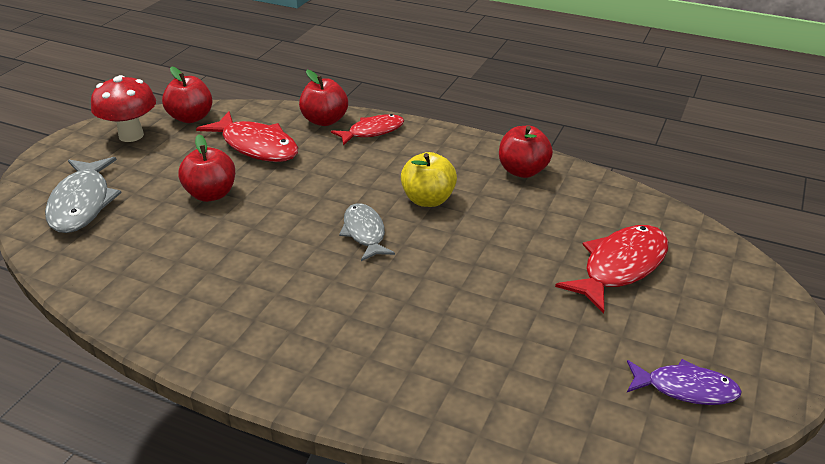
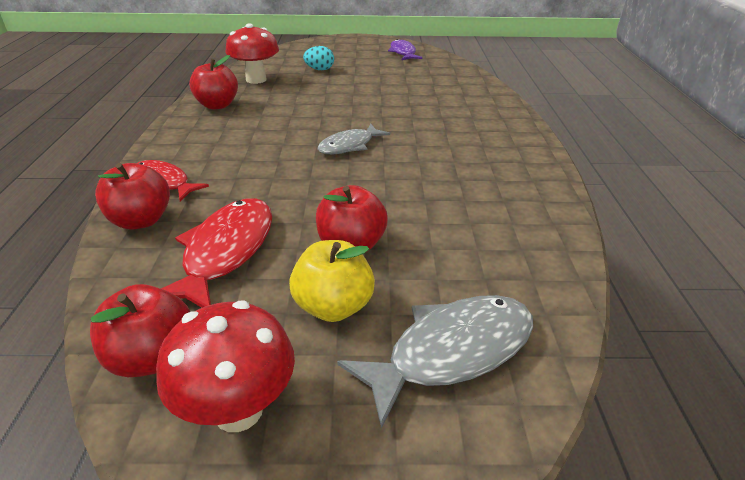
camera: 115 degrees left, 0 degrees up
(428, 200) = (283, 131): yellow apple -> yellow apple (333, 306)
(597, 207) = (256, 80): none -> red mushroom
(620, 267) = (319, 69): red fish -> turquoise egg

